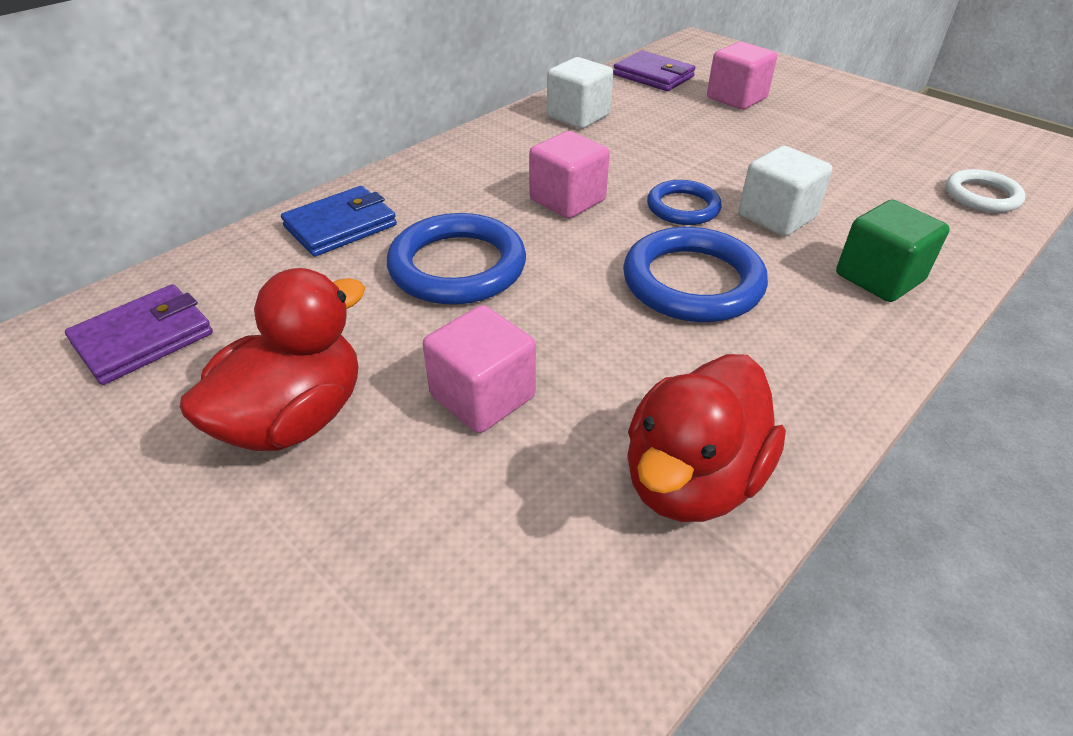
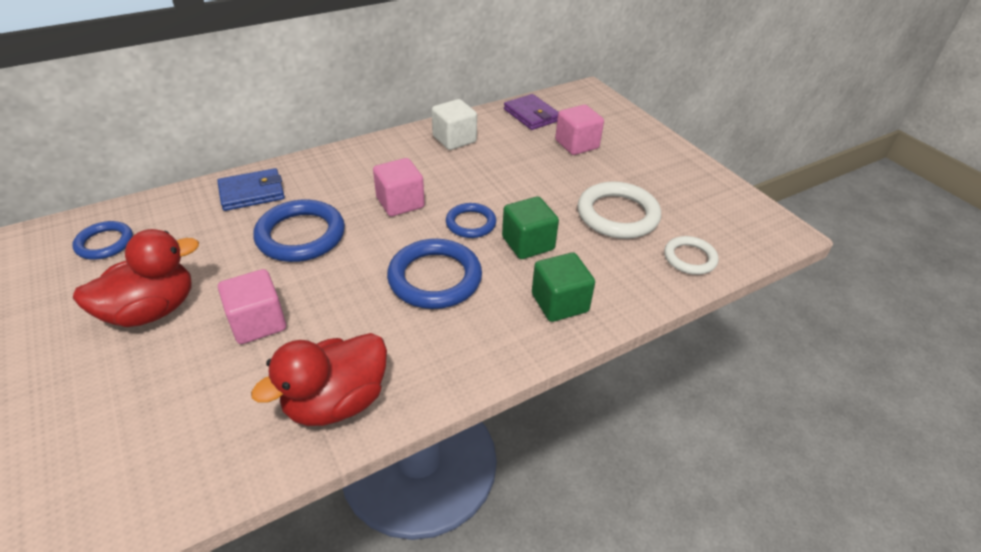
camera: 15 degrees right, 0 degrees up
(144, 338) = (105, 243): purple wallet -> blue ring
(776, 217) = (528, 243): white cube -> green cube
(855, 164) = (617, 215): none -> white ring

